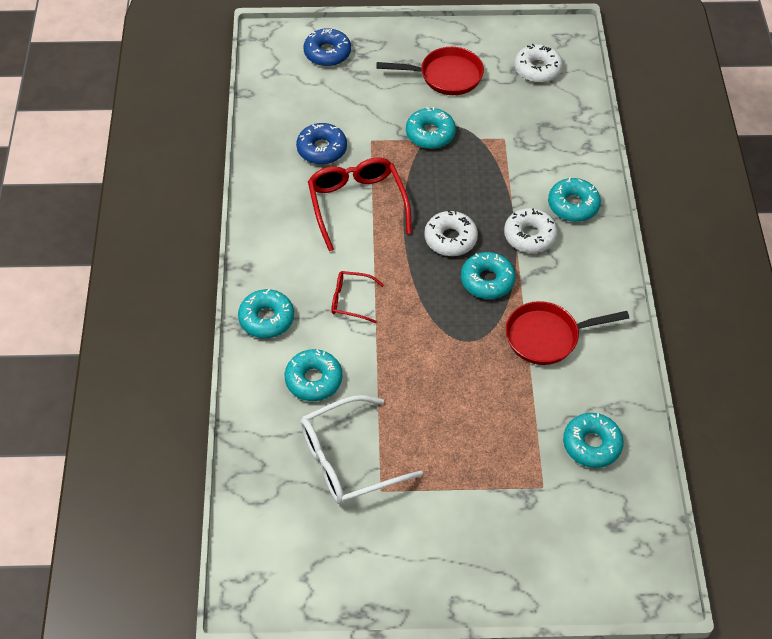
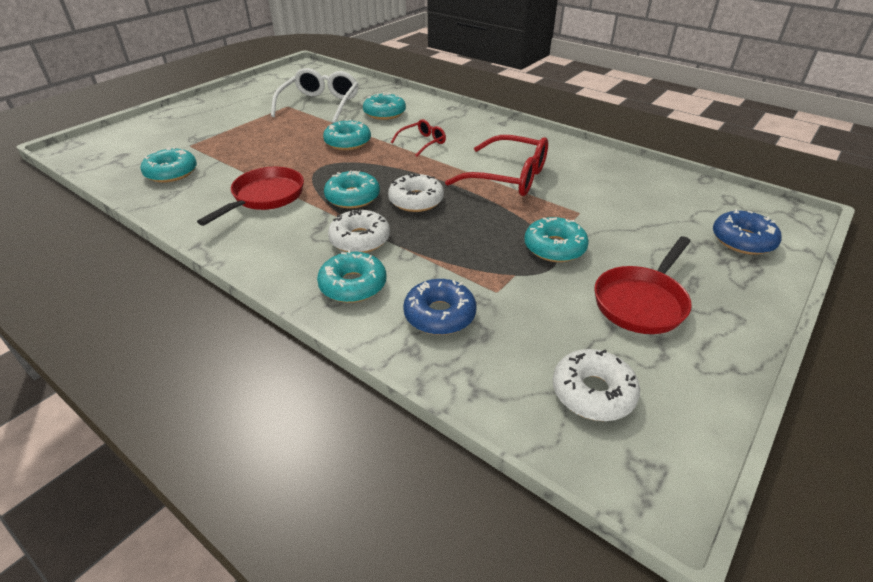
camera: 130 degrees right, 15 degrees down
(266, 319) = (451, 115): turquoise donut -> turquoise donut (348, 142)
(322, 149) = (592, 186): blue donut -> blue donut (439, 315)

